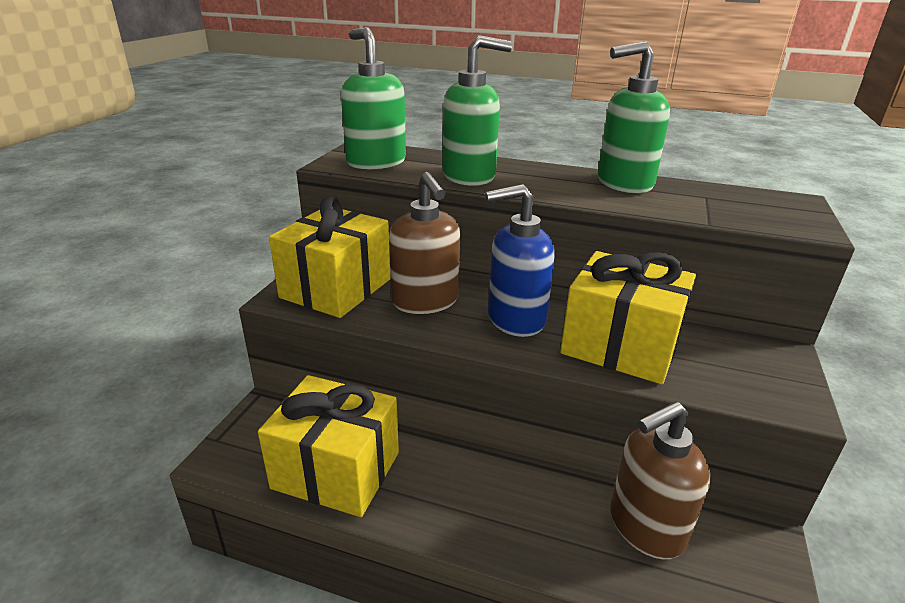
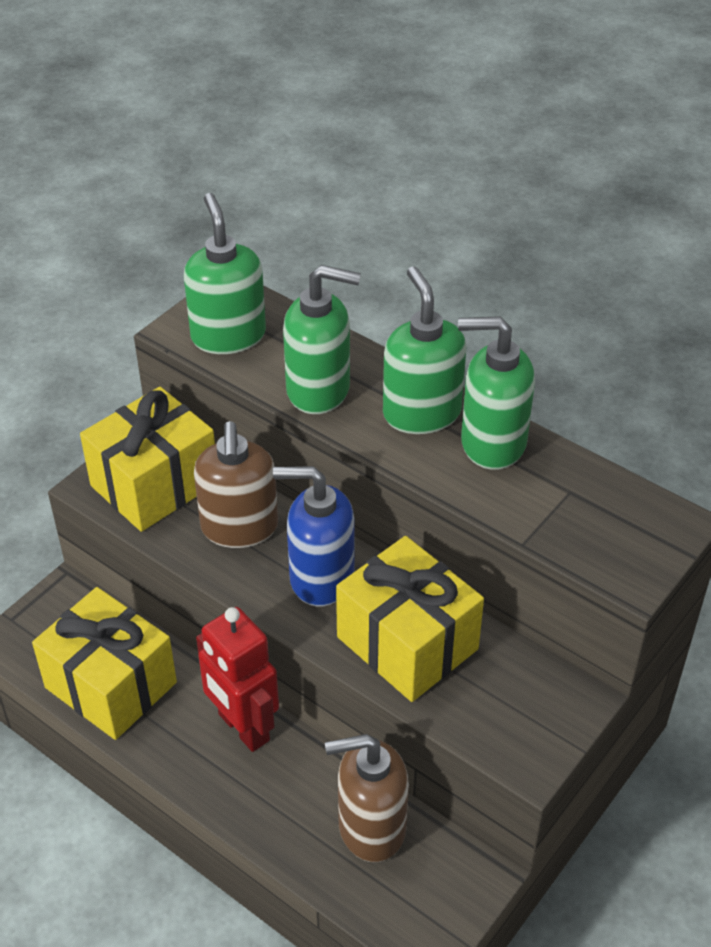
camera: 20 degrees right, 15 degrees up
(478, 474) = (243, 728): none -> red robot
(557, 177) = (421, 413): none -> green soap dispenser

